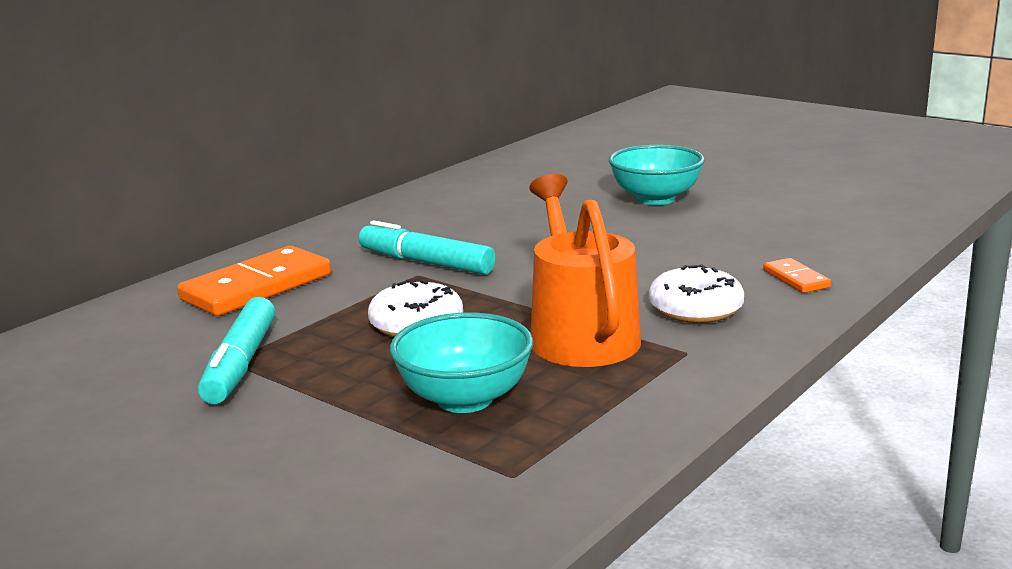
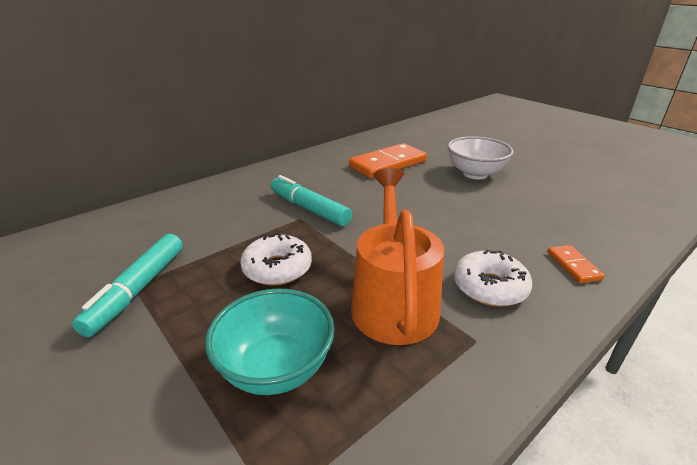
camera: 10 degrees right, 10 degrees up
(256, 287) = (194, 215): orange domino -> orange domino (387, 164)
(655, 199) = (475, 174): turquoise bowl -> white bowl

